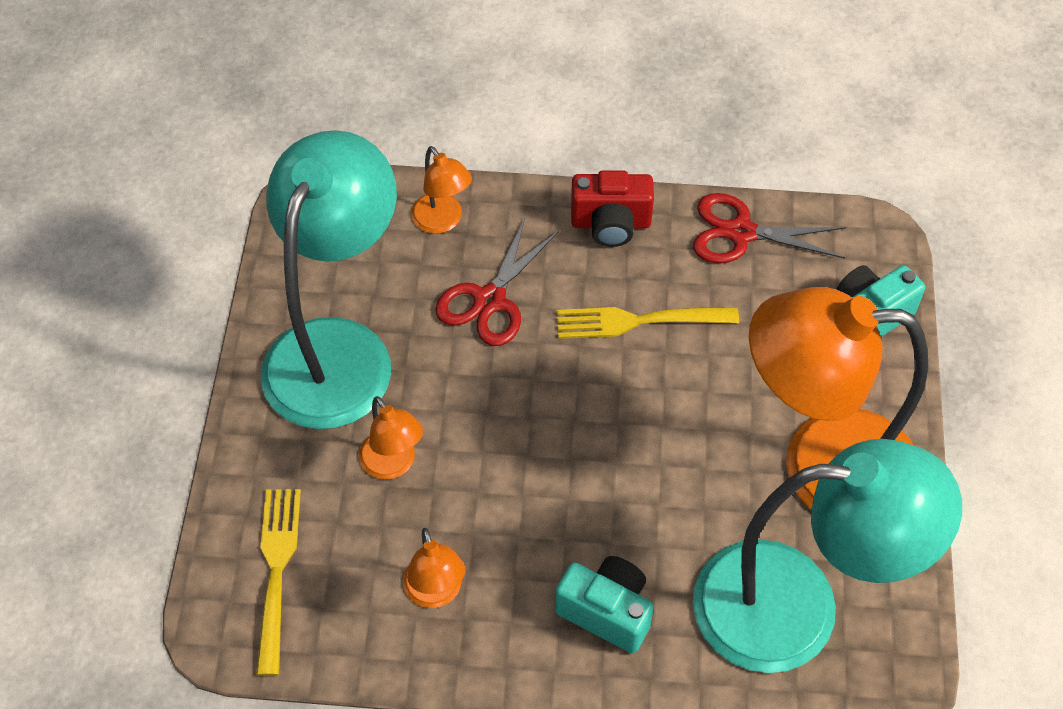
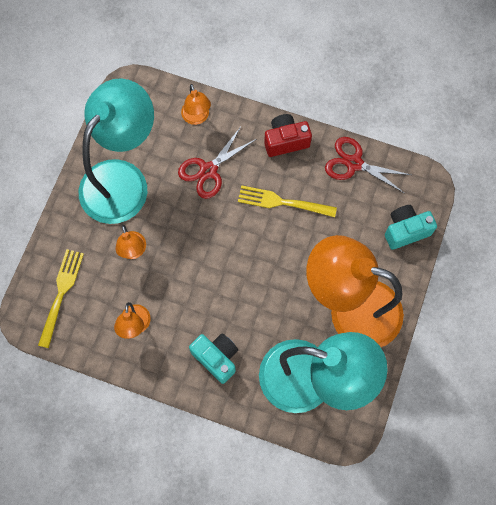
camera: 15 degrees right, 15 degrees up
(610, 224) = (285, 141): red camera -> red camera turned 150 degrees clockwise

